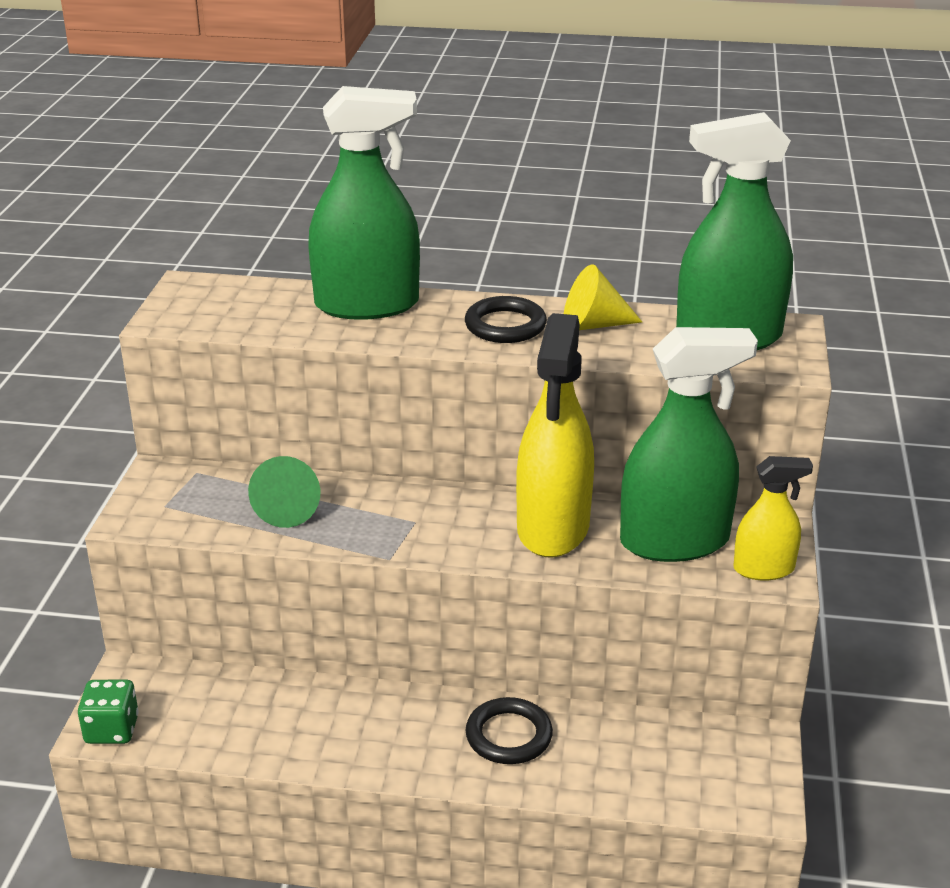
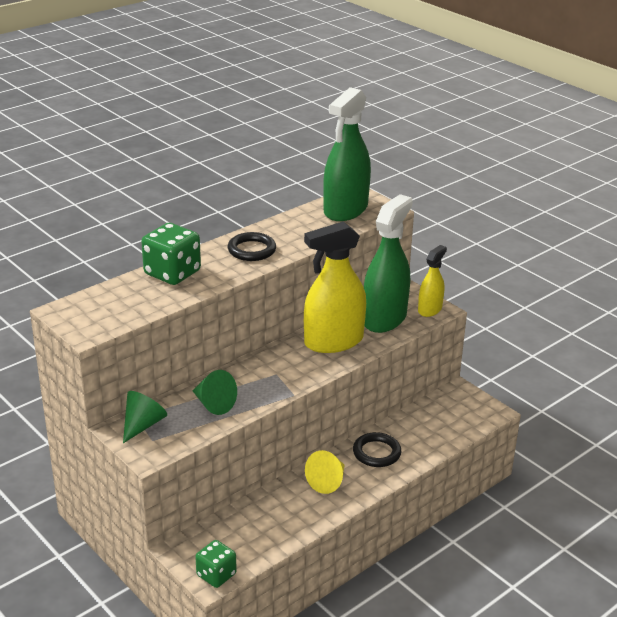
camera: 50 degrees left, 0 degrees up
(185, 484) = (143, 425): none -> green cone
(367, 305) = (172, 273): green spray bottle -> green dice
(553, 528) = (333, 341): yellow spray bottle -> yellow spray bottle turned 105 degrees clockwise
(593, 325) = (286, 231): yellow cone -> yellow cone (328, 481)

